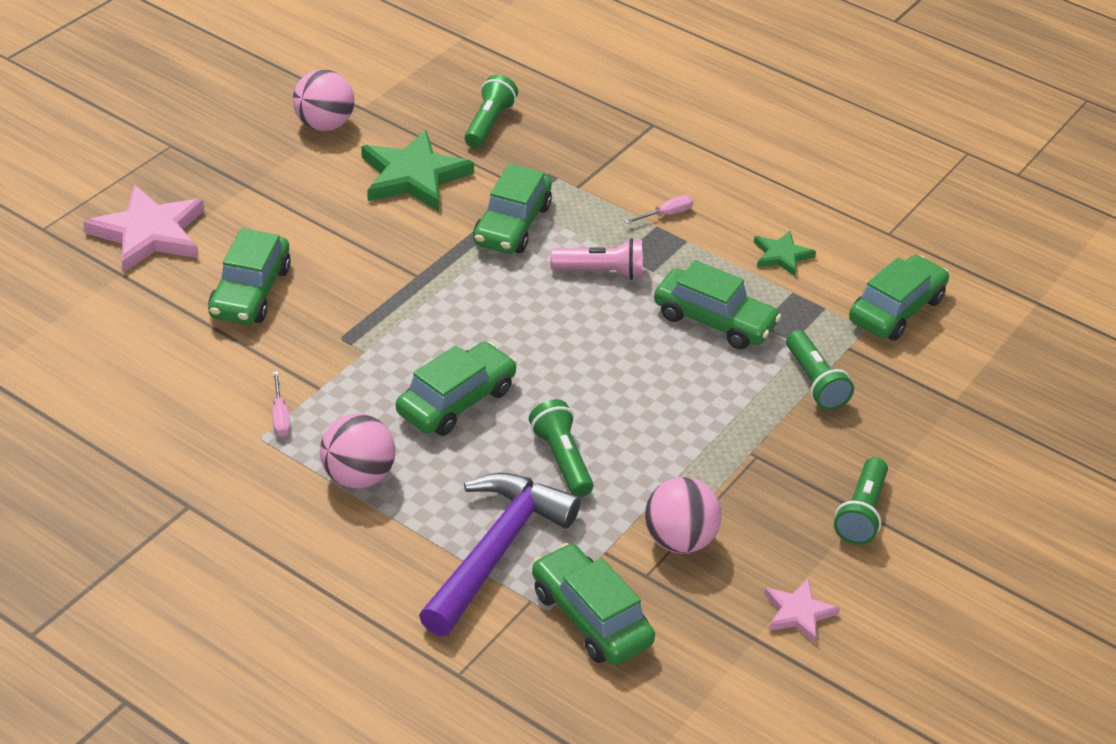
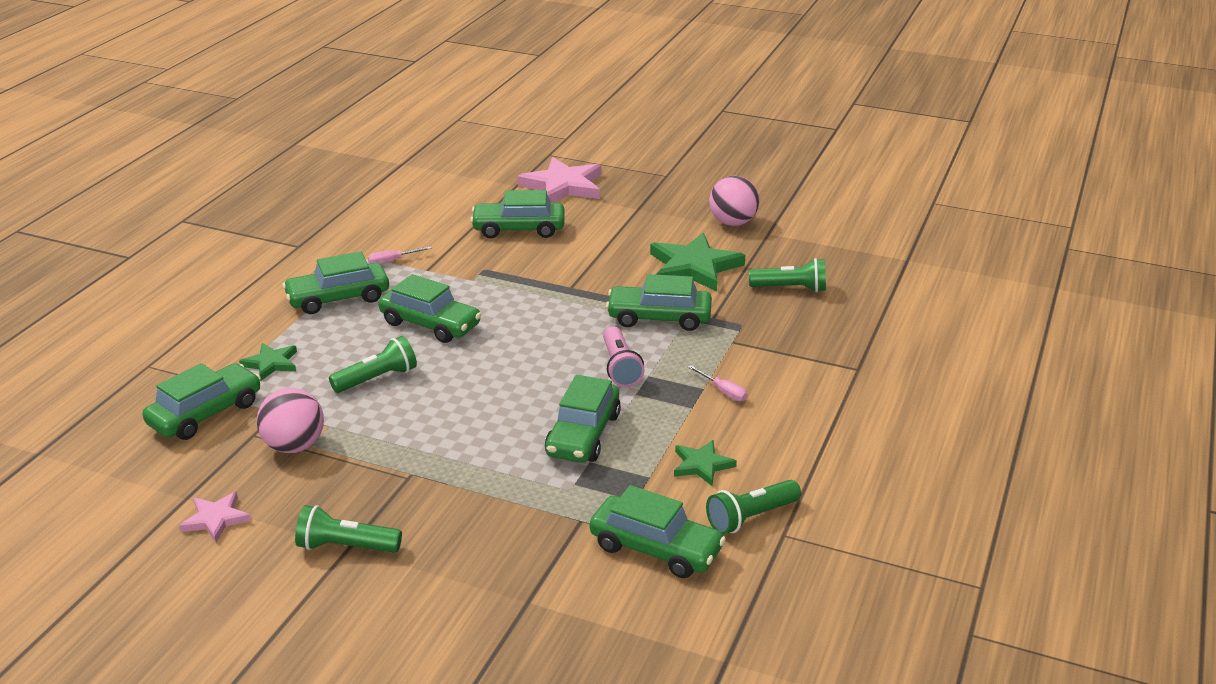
camera: 80 degrees right, 10 degrees down
(358, 476) = (338, 298): pink ball -> green car
(496, 551) = (271, 363): purple hammer -> green star
(814, 382) = (520, 502): green flashlight -> green flashlight (751, 517)

